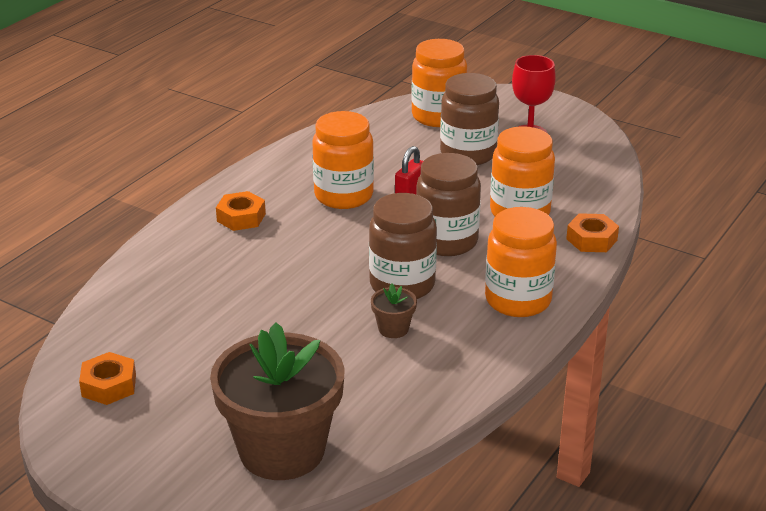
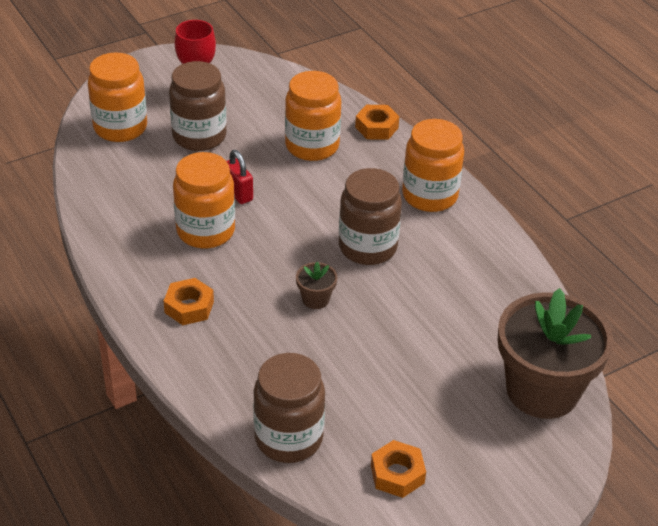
camera: 65 degrees left, 10 degrees up
(393, 329) = (424, 274): brown flower pot -> brown flower pot (315, 299)
(446, 241) = (323, 200): brown jar -> brown jar (288, 438)

